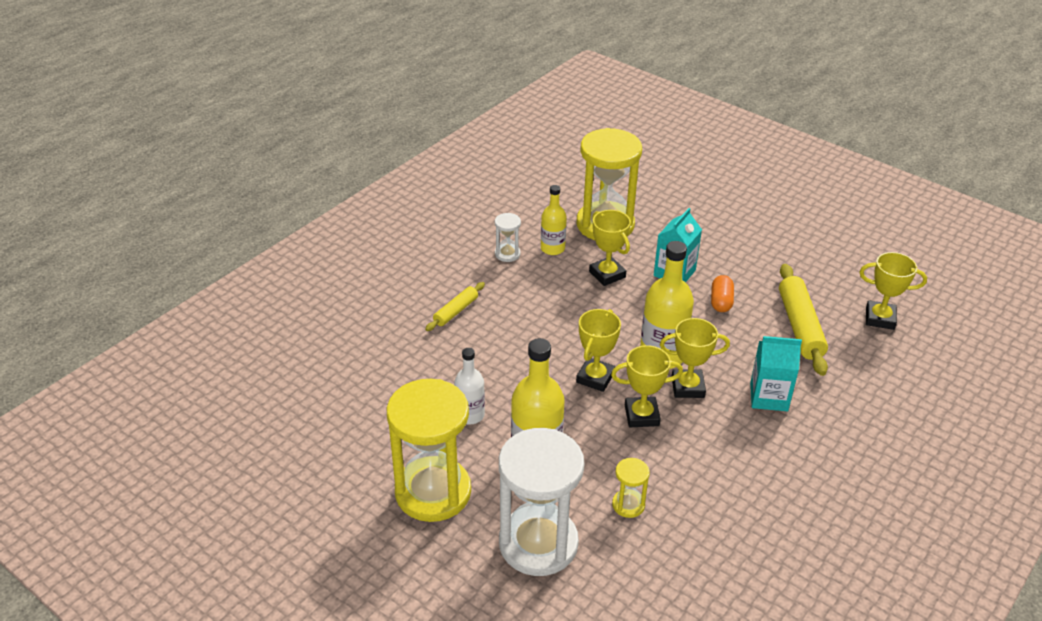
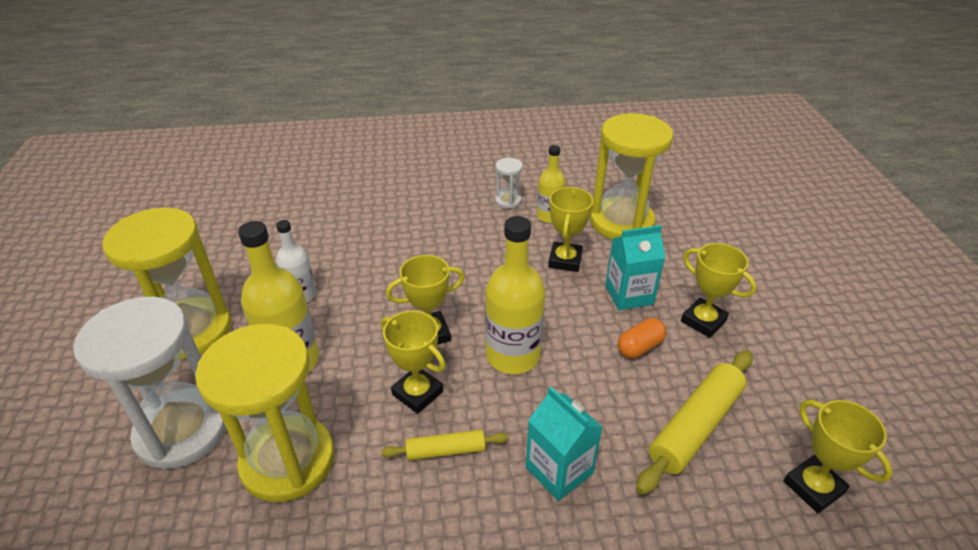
camera: 45 degrees right, 0 degrees up
(455, 311) = (409, 218): yellow rolling pin -> yellow rolling pin (445, 450)
(628, 505) = (288, 461): yellow hourglass -> yellow hourglass, size x2.34
(687, 387) = (494, 399): yellow trophy -> yellow trophy (703, 321)

